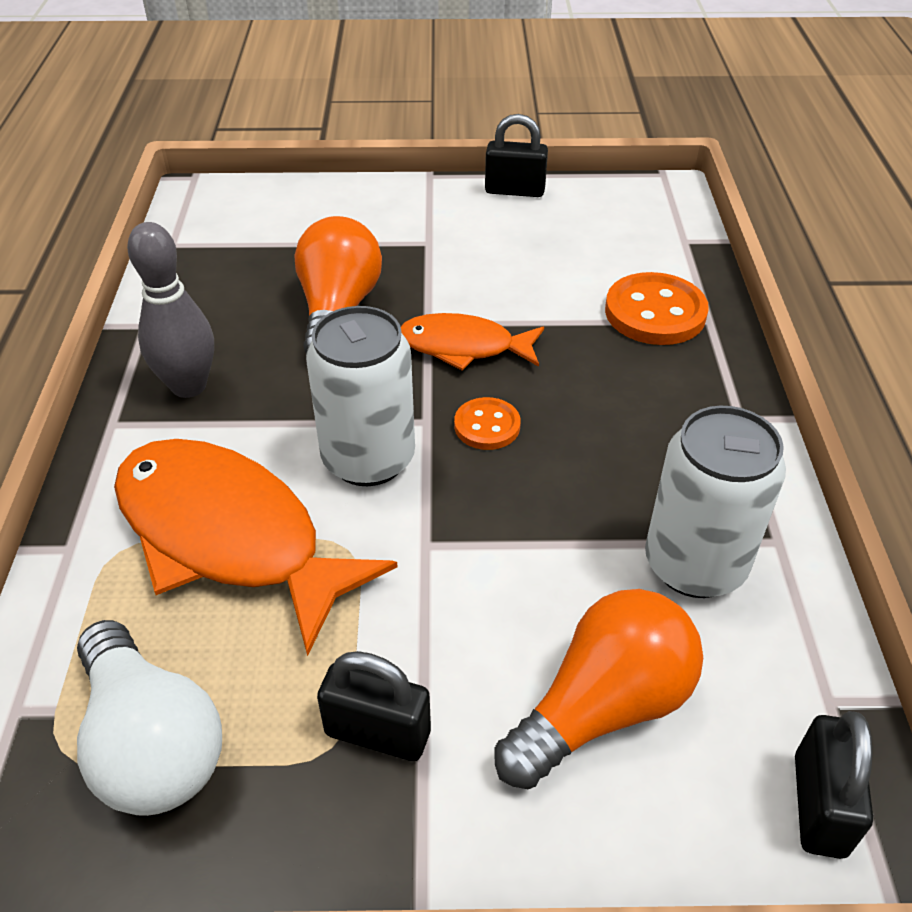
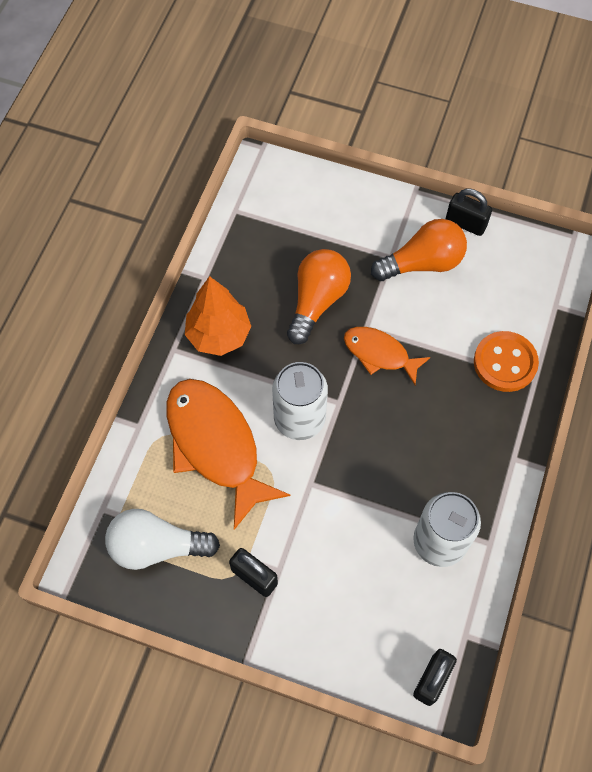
camera: 20 degrees right, 20 degrees up
(152, 743) = (157, 546): white light bulb -> white light bulb turned 105 degrees clockwise
(189, 386) = (219, 335): grey bowling pin -> orange tree
(487, 426) = (370, 417): orange button -> none
(602, 707) = (358, 601): orange light bulb -> orange light bulb (422, 263)

